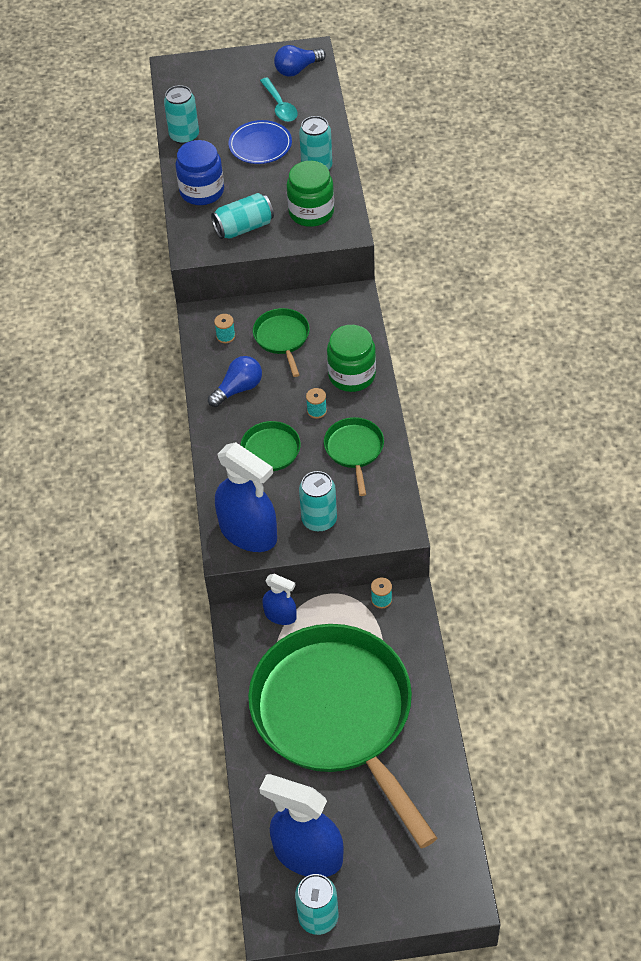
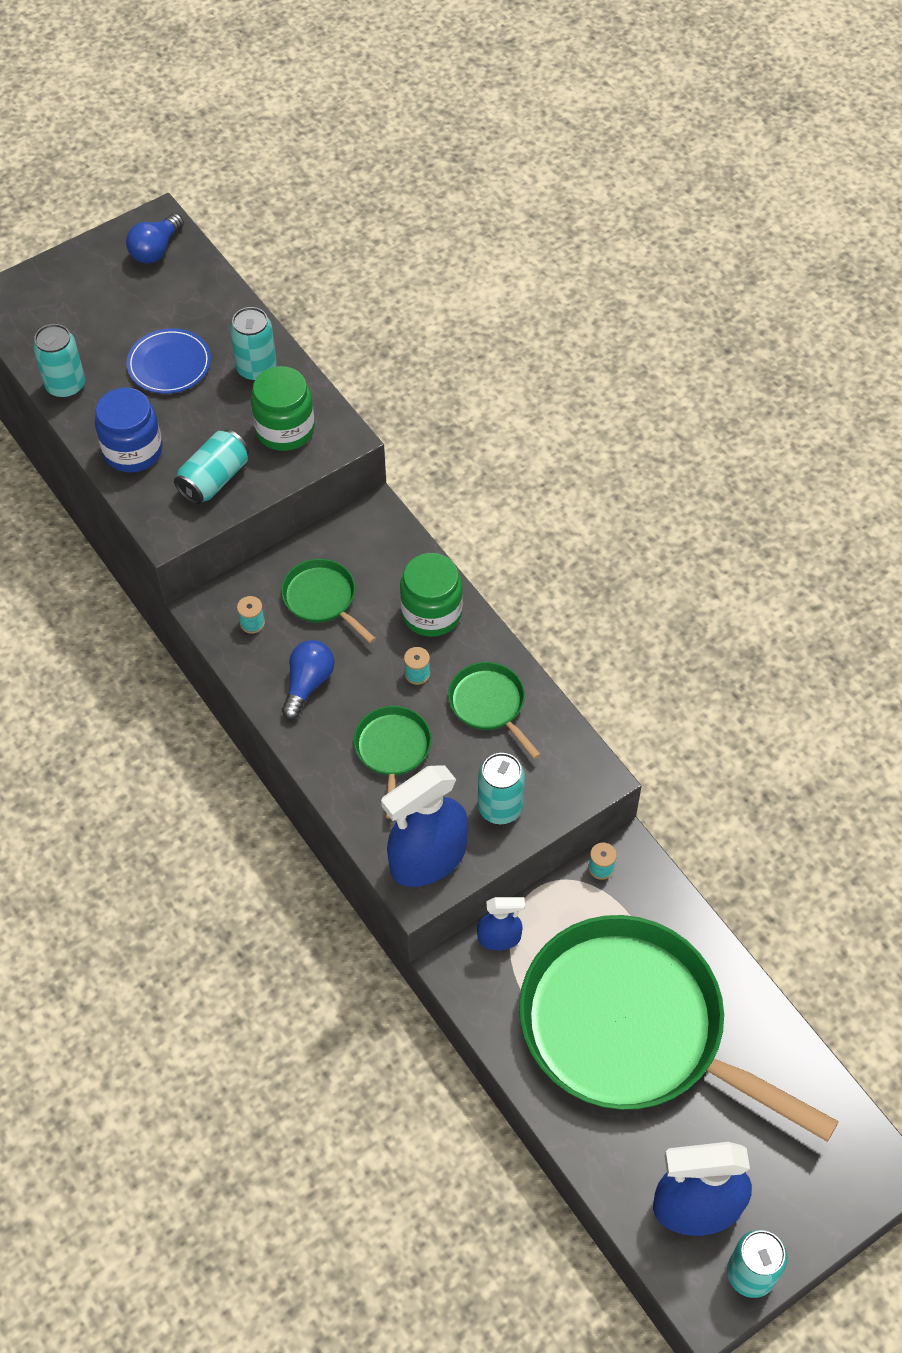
camera: 30 degrees left, 5 degrees up
(248, 533) = (428, 858): blue spray bottle -> blue spray bottle turned 135 degrees clockwise
(280, 106) = (163, 305): turquoise spoon -> none

